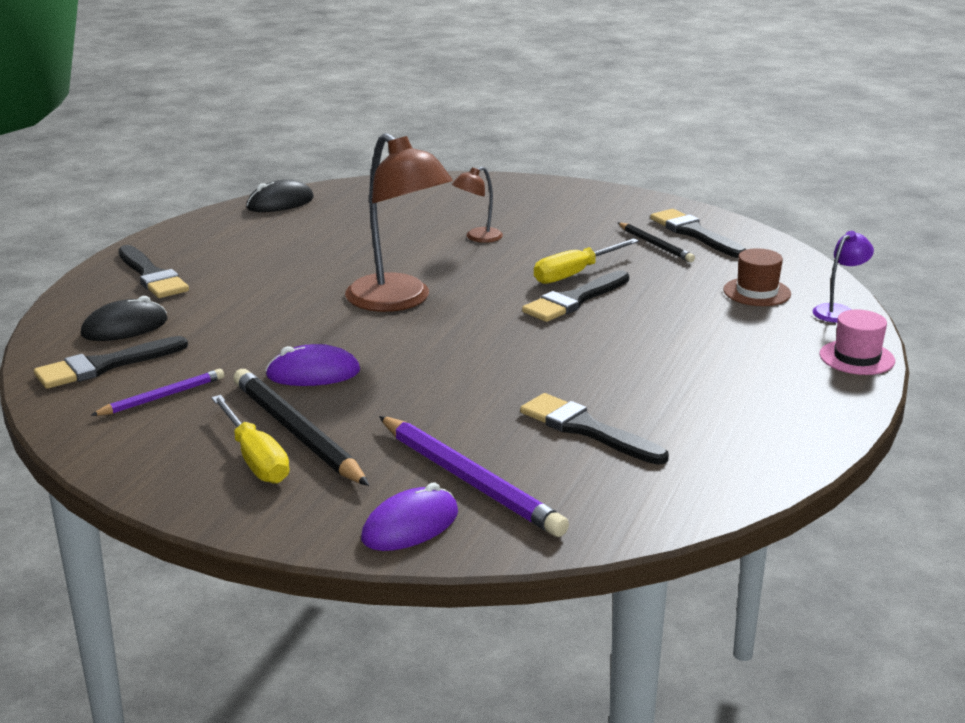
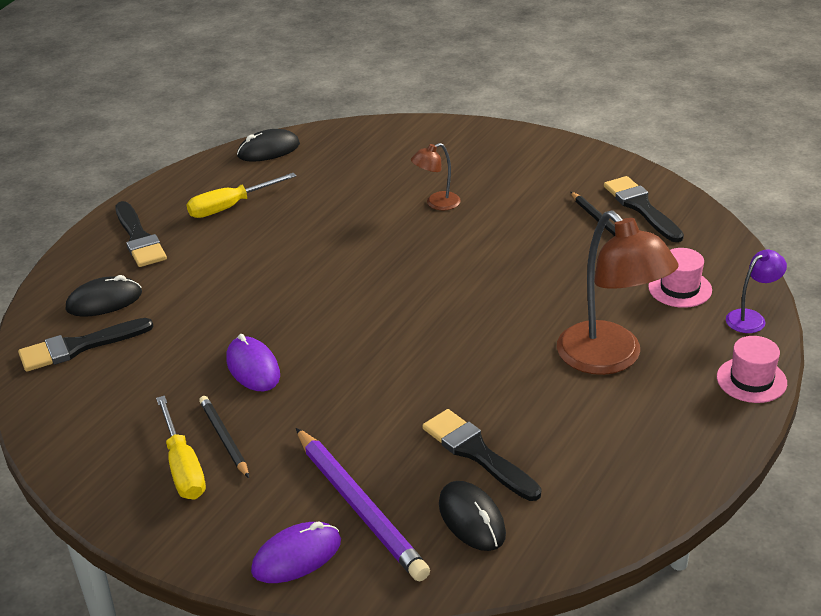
camera: 10 degrees right, 10 degrees up
(162, 397) = (120, 387): purple pencil -> none
(296, 432) = (224, 438): black pencil -> black pencil, size x0.57
(313, 373) = (253, 368): purple mouse -> purple mouse turned 60 degrees clockwise
(398, 301) = (347, 281): brown lamp -> brown lamp (610, 359)
(574, 300) = (506, 289): black brush -> none
(575, 273) = (515, 255): yellow screwdriver -> yellow screwdriver (230, 207)
(598, 483) = (471, 519): none -> black mouse
(757, 292) = (680, 288): brown hat -> pink hat

